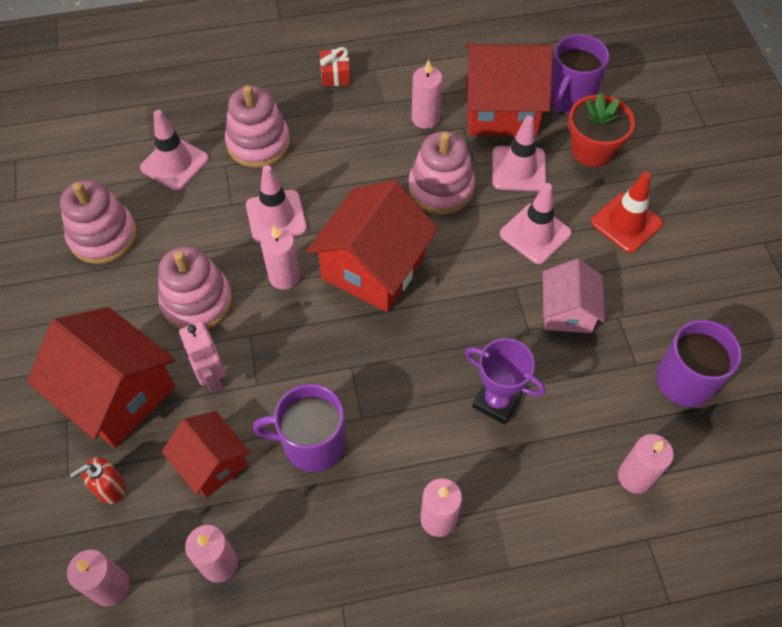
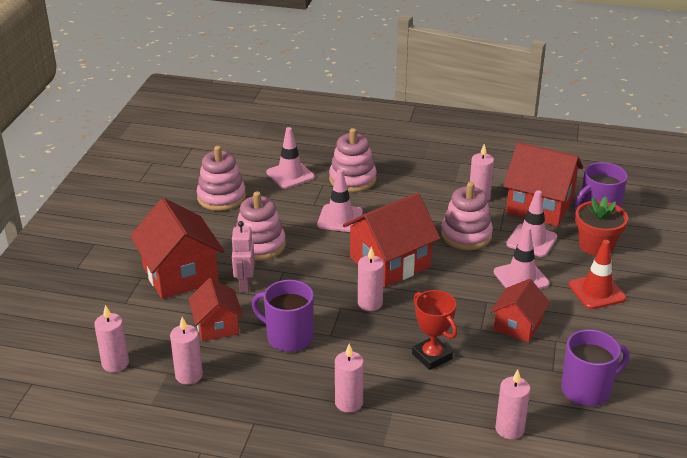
camera: 25 degrees right, 25 degrees down
(110, 488) = (146, 317): red soap dispenser -> none
(284, 276) = (325, 249): pink candle -> pink candle (370, 303)
(335, 75) = (429, 159): red gift -> none
(496, 401) = (432, 356): purple trophy -> red trophy
(567, 311) = (517, 325): pink house -> red house

